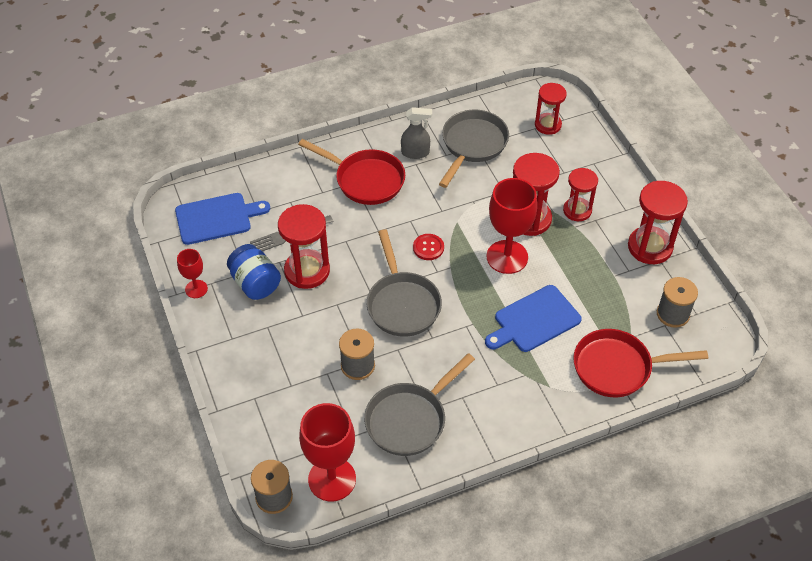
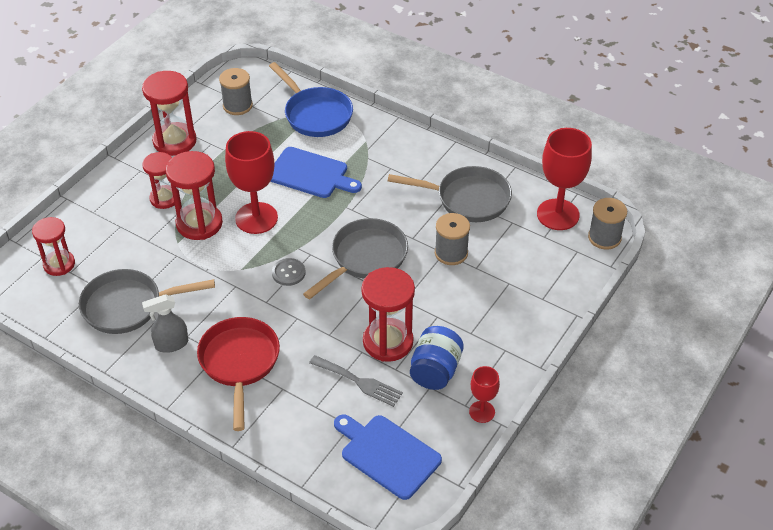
camera: 125 degrees left, 5 degrees down
(415, 153) = (171, 344): grey spray bottle -> grey spray bottle turned 75 degrees counterclockwise
(428, 248) = (288, 273): red button -> grey button
(617, 367) = (315, 114): red pan -> blue pan

